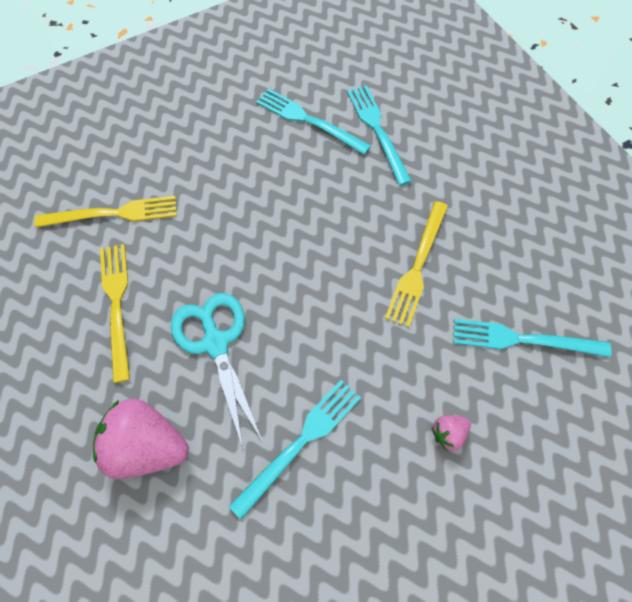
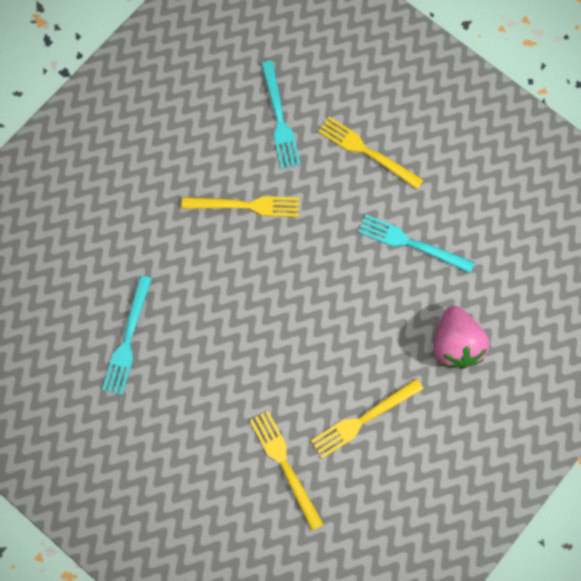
camera: 110 degrees left, 10 degrees up
(215, 343) = (364, 330): turquoise scissors -> none
(377, 131) = (119, 275): turquoise fork -> none
(448, 434) = (367, 152): pink strawberry -> yellow fork

